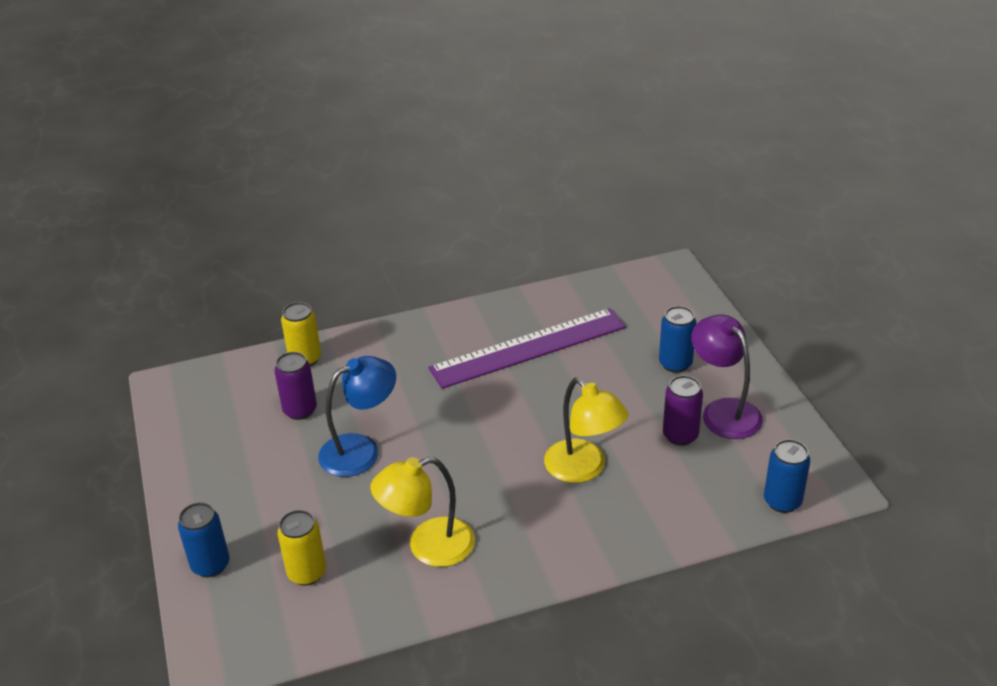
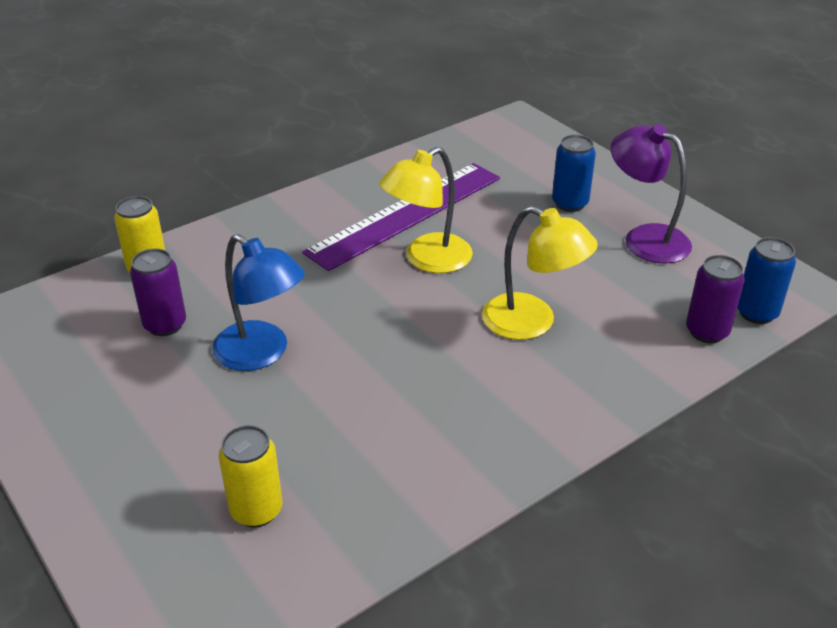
camera: 20 degrees left, 0 degrees up
(210, 565) = (120, 531): blue can -> none
(361, 450) = (261, 354): blue lamp -> blue lamp turned 90 degrees clockwise
(428, 547) = (396, 444): yellow lamp -> yellow lamp (427, 260)
(680, 435) = (615, 270): purple can -> purple can (707, 331)

